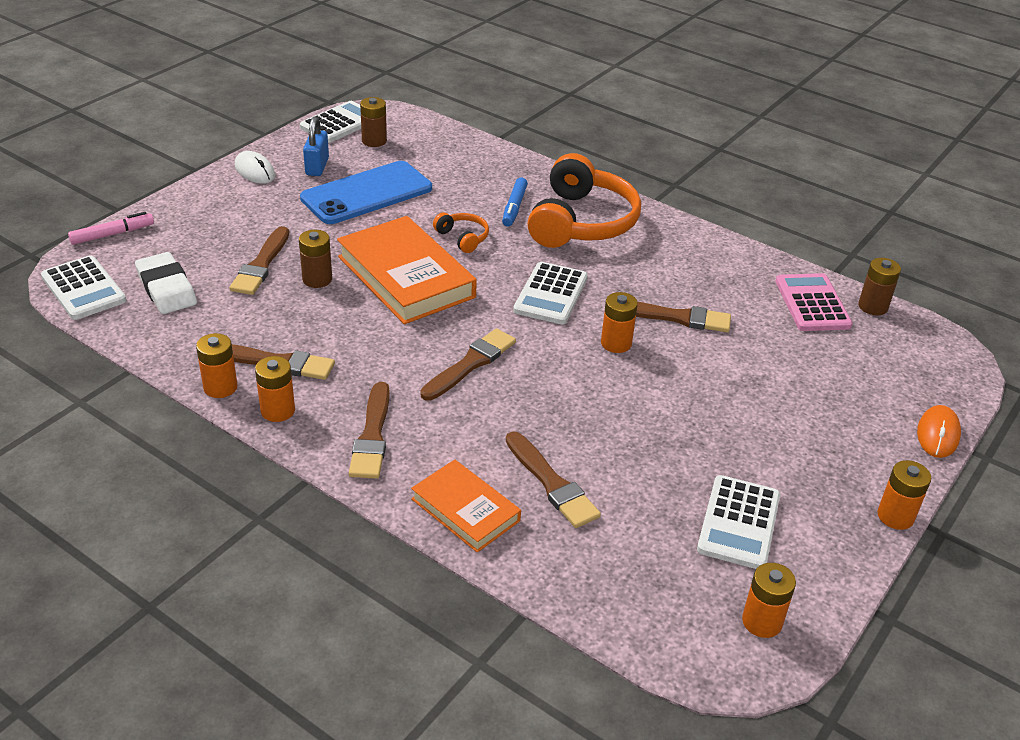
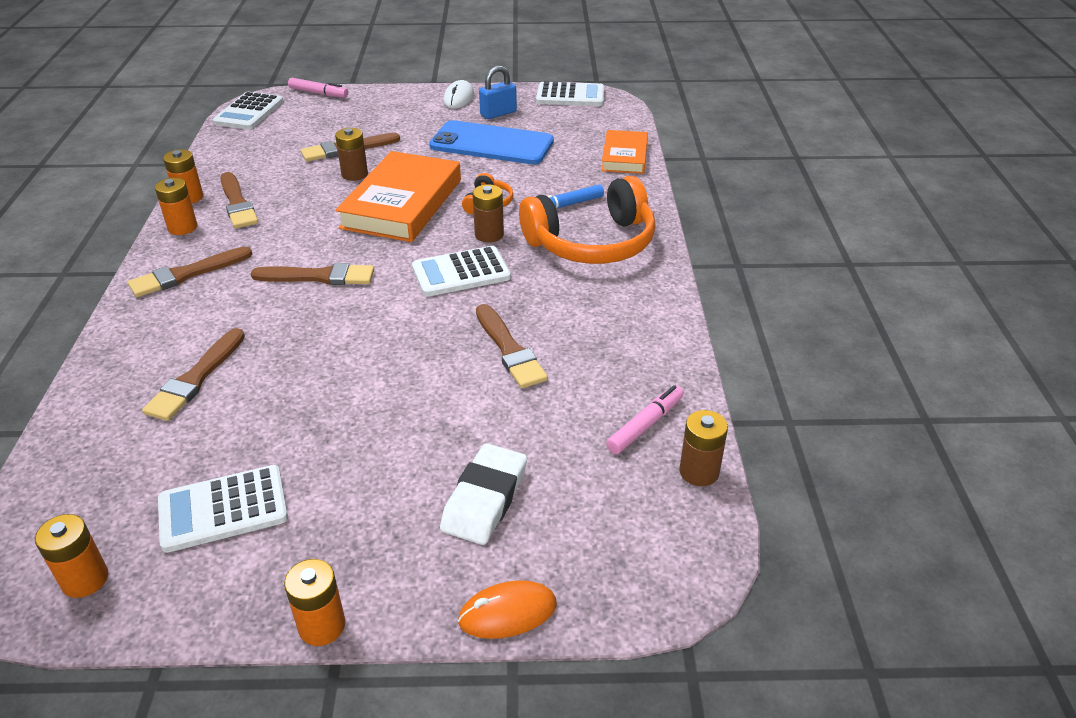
camera: 55 degrees right, 0 degrees up
(166, 288) = (279, 134): white eraser -> white eraser (485, 499)
(374, 141) = (568, 116): brown battery -> brown battery (489, 235)
(465, 510) = (129, 351): orange book -> orange book (624, 156)
(616, 343) = (428, 333): orange battery -> none
(812, 303) = (645, 425): pink calculator -> pink marker

